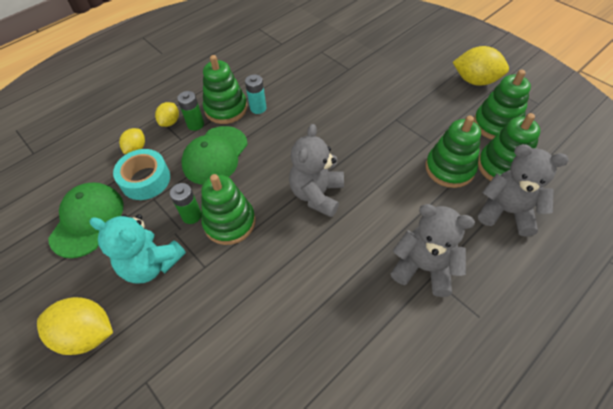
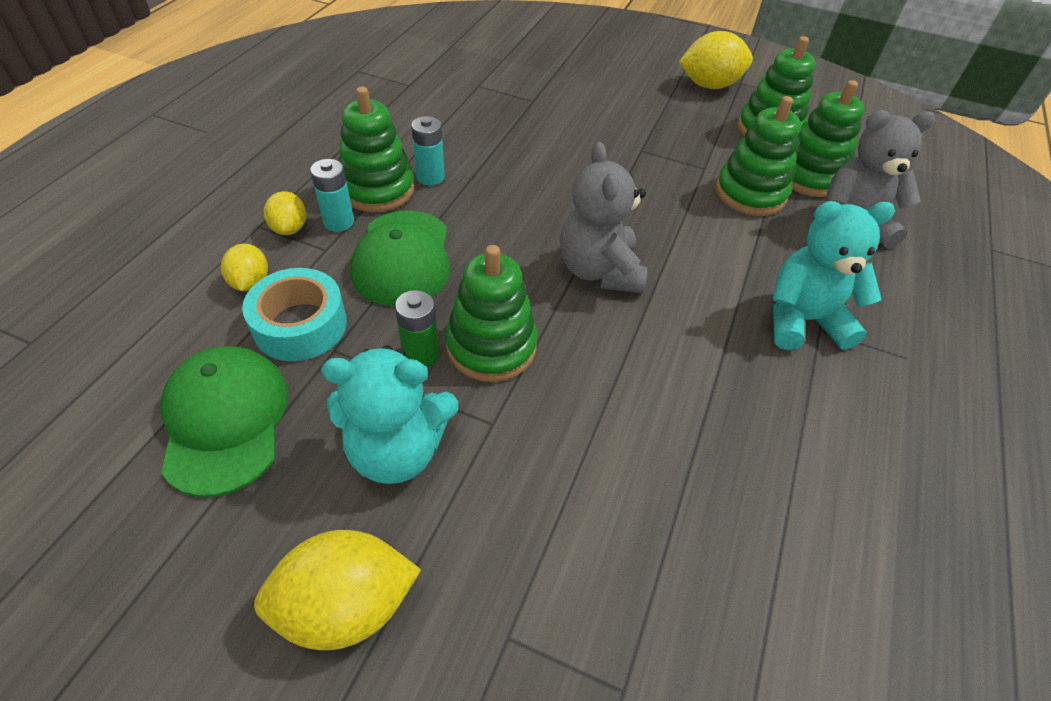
camera: 30 degrees left, 5 degrees down
(195, 124) = (338, 222): green battery -> turquoise battery
(424, 267) = (803, 320): grey teddy bear -> turquoise teddy bear

